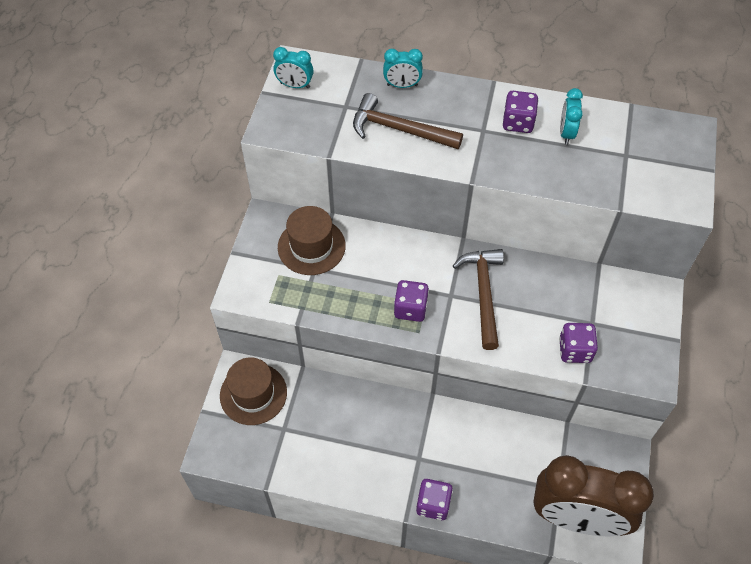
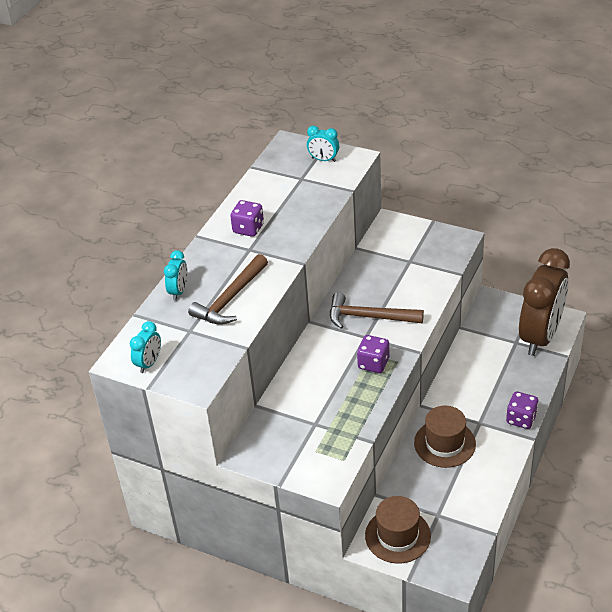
camera: 75 degrees left, 15 degrees down
(311, 246) = (290, 423): brown hat -> brown hat (444, 443)
(566, 133) = (269, 204): turquoise clock -> turquoise clock (323, 160)
(574, 350) = (432, 274): purple dice -> none

